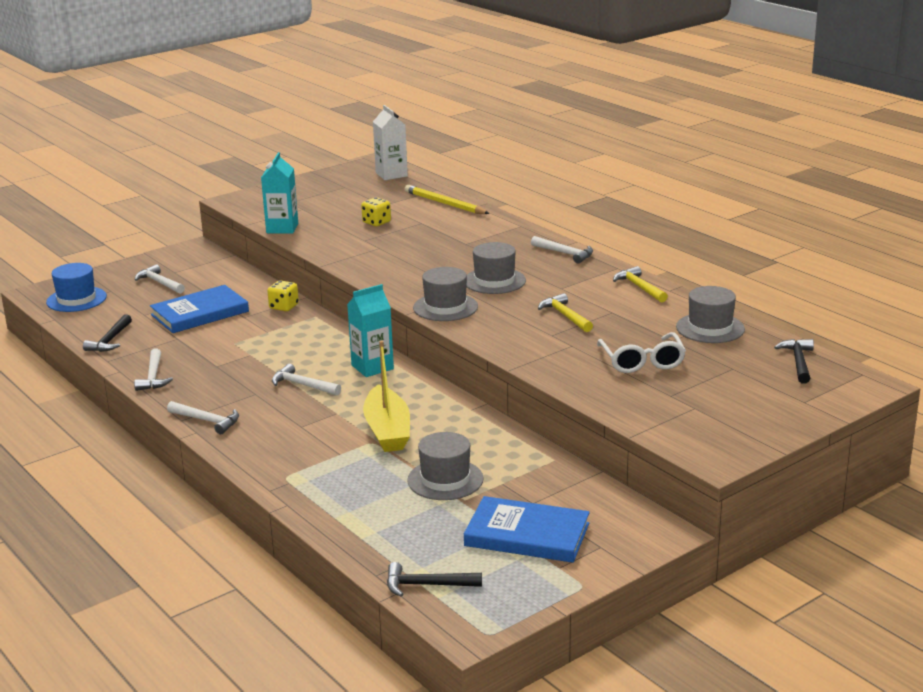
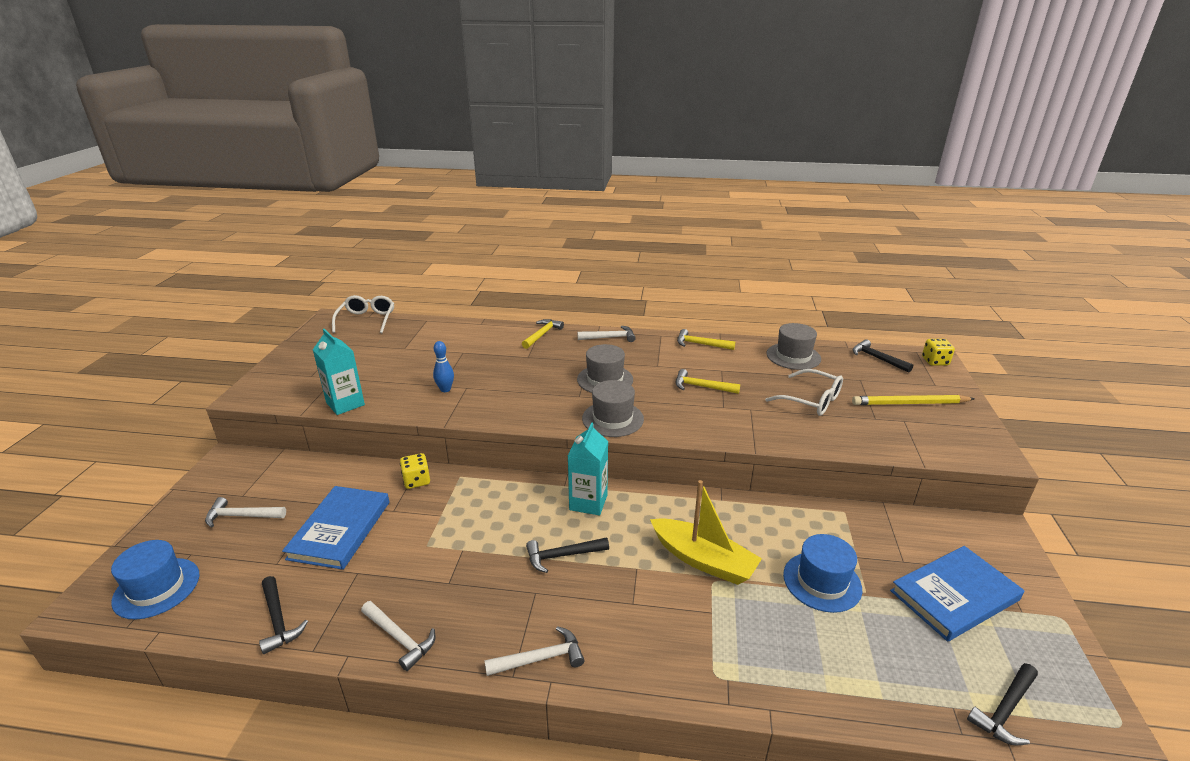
camera: 45 degrees left, 5 degrees up
(303, 385) = (562, 556): white hammer -> black hammer
(362, 243) = (445, 389): none -> blue bowling pin
(376, 222) = (425, 365): yellow dice -> yellow dice (935, 361)
(391, 174) = (367, 320): white carton -> white glasses
(445, 204) = (453, 330): yellow pencil -> yellow pencil (910, 403)
(445, 480) = (822, 581): grey hat -> blue hat
(510, 231) = (542, 334): none -> yellow hammer

